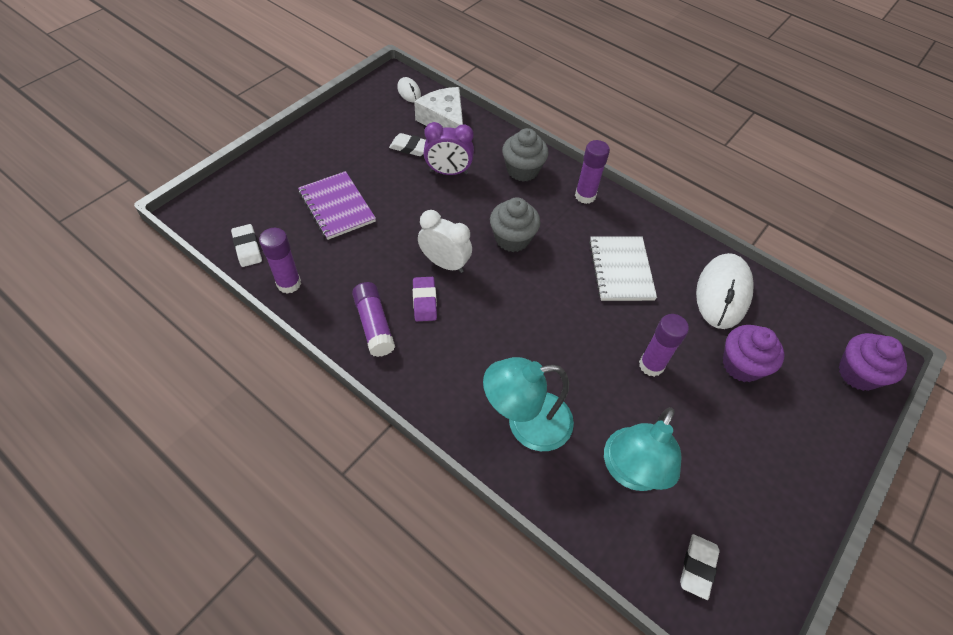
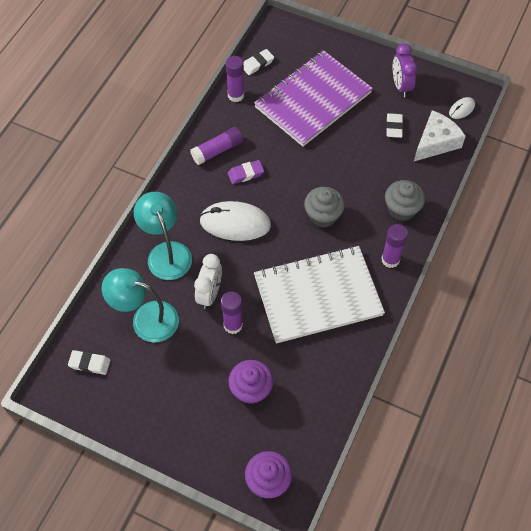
camera: 80 degrees right, 5 degrees up
(337, 207) = (313, 100): purple notebook -> purple notebook, size x1.75
(444, 263) = (283, 178): white clock -> white clock (210, 294)
(448, 172) = (377, 159): purple clock -> purple clock (400, 86)
(621, 270) = (317, 295): white notebook -> white notebook, size x1.75
(722, 293) = (319, 374): white mouse -> white mouse (235, 223)

